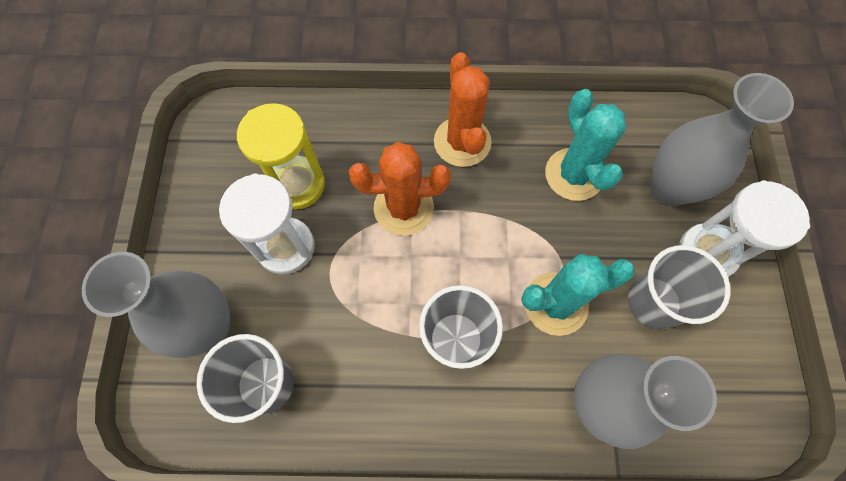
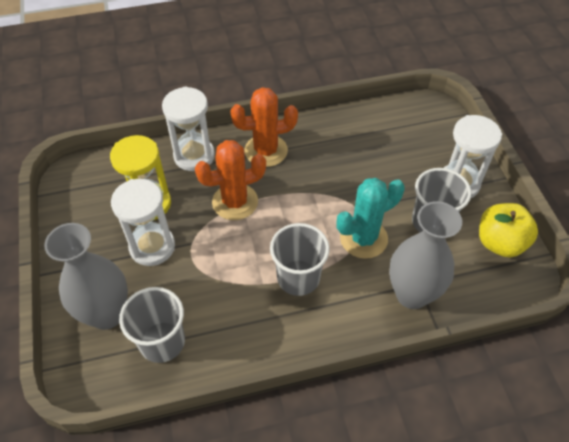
camera: 15 degrees left, 15 degrees down
(369, 128) = (194, 156): none -> white hourglass
(462, 142) = (266, 151): orange cactus -> orange cactus turned 75 degrees counterclockwise
(574, 174) = (352, 155): turquoise cactus -> none
(669, 188) = (420, 150): grey vase -> none
(740, 358) = (500, 242): none -> yellow apple

